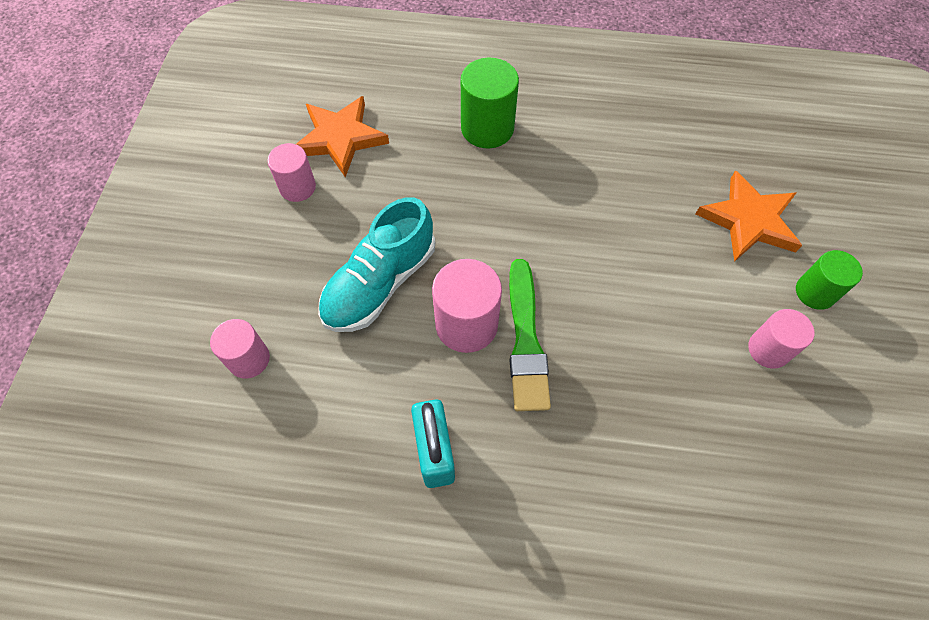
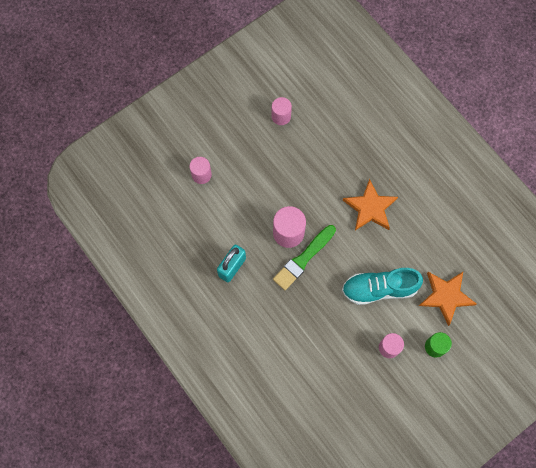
camera: 45 degrees right, 10 degrees up
(340, 138) = (319, 107): orange star -> orange star (370, 208)
(380, 283) = (273, 187): turquoise shoe -> turquoise shoe (379, 289)
(487, 128) = (384, 157): green cylinder -> none

